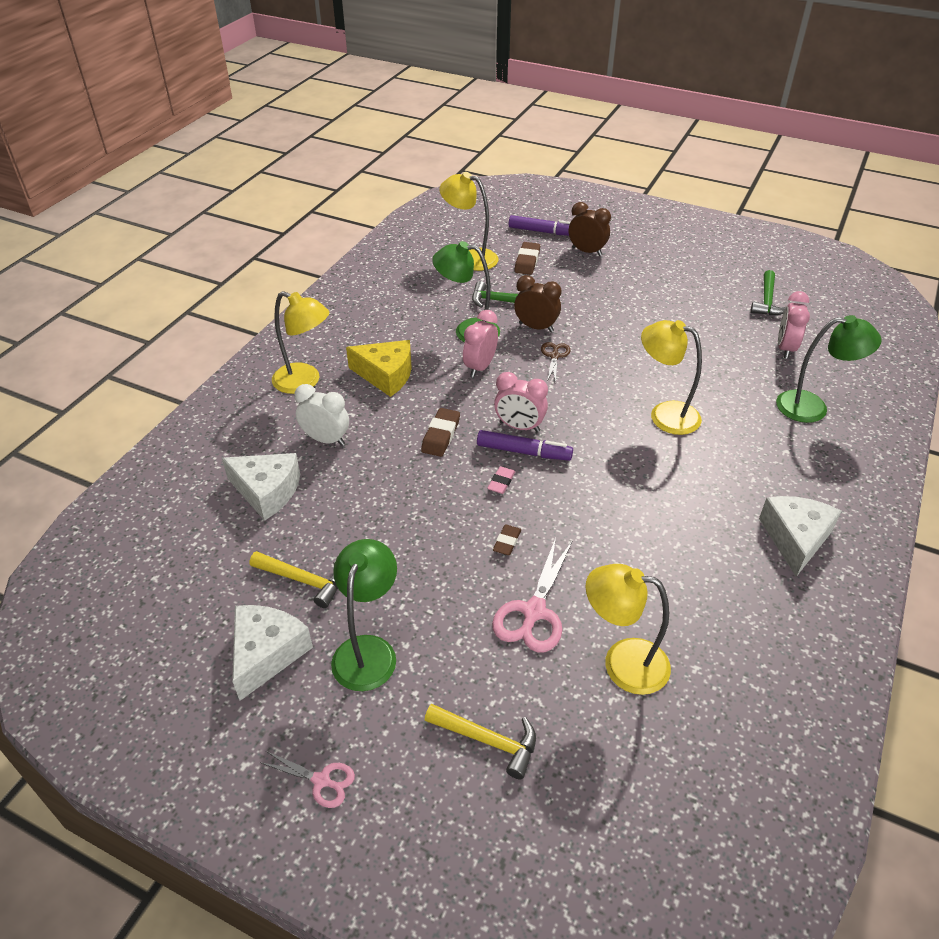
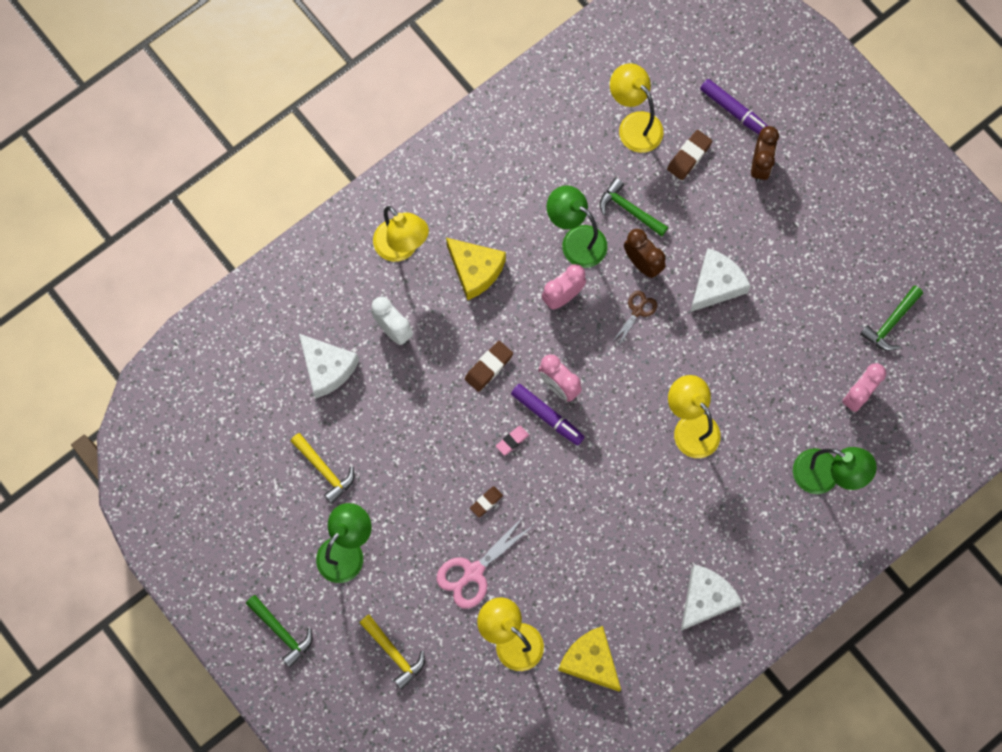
camera: 25 degrees right, 30 degrees up
(267, 654) = (278, 522): white cheese -> white cheese (716, 285)
(321, 781) = (281, 632): pink scissors -> green hammer
(587, 251) = (760, 165): brown clock -> brown clock turned 45 degrees clockwise
(727, 646) = (590, 661): none -> yellow cheese

